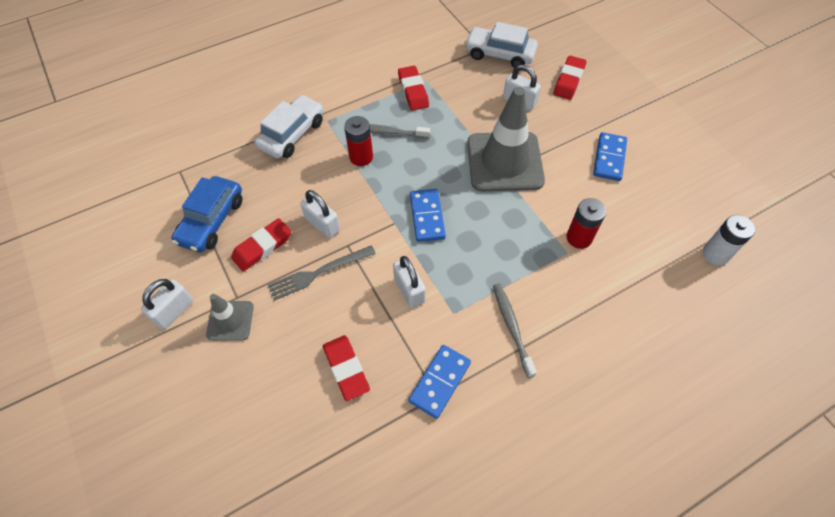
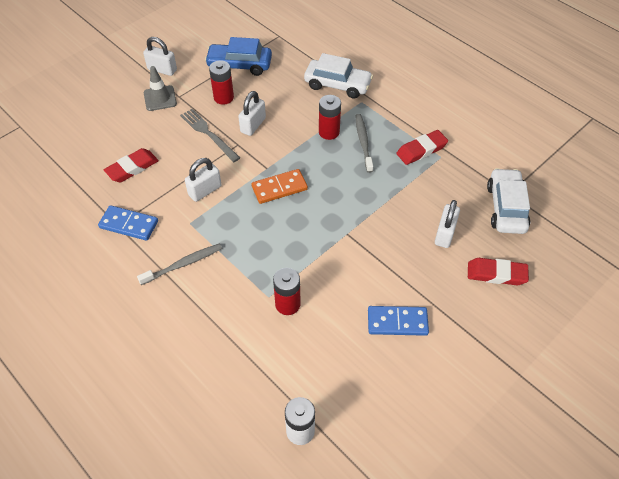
camera: 75 degrees right, 5 degrees down
(262, 247) = (223, 97): red eraser -> red battery
(427, 216) = (279, 188): blue domino -> orange domino
(504, 162) = (360, 233): grey traffic cone -> none

